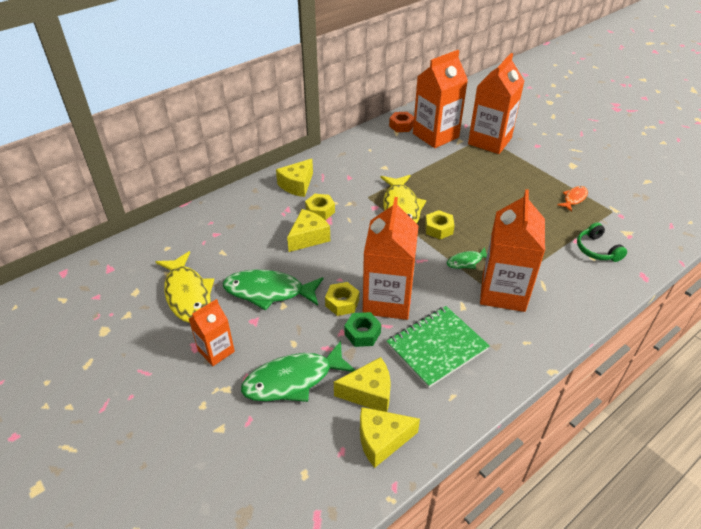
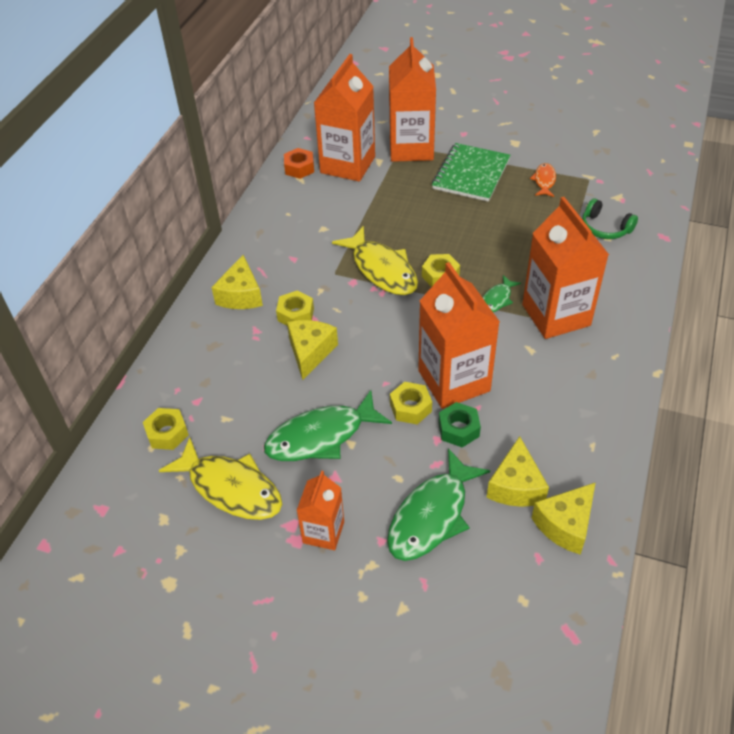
camera: 30 degrees left, 5 degrees up
(182, 244) = (167, 433): none -> yellow nut
(369, 393) = (516, 486): yellow cheese -> yellow cheese turned 135 degrees clockwise
(437, 347) = (540, 404): green notebook -> green notebook (471, 174)

